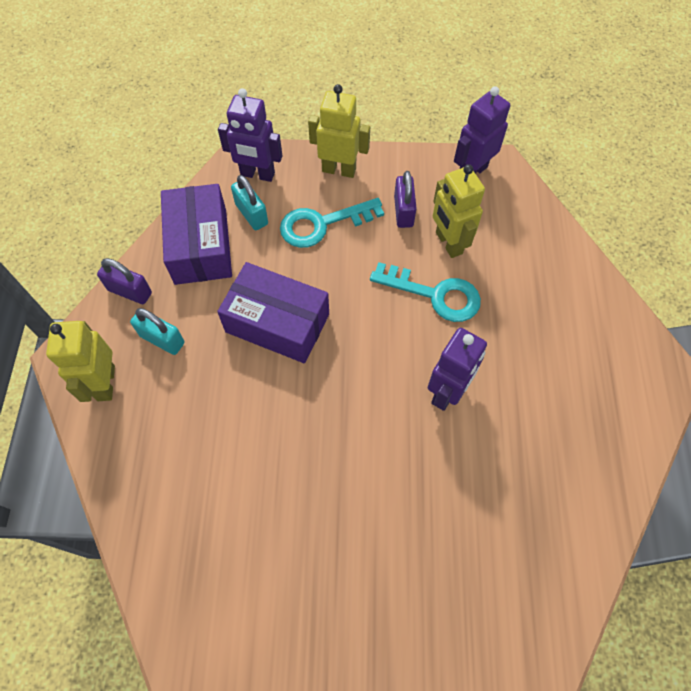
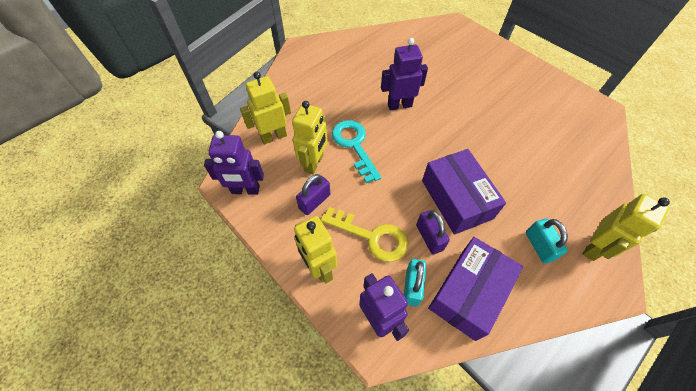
camera: 135 degrees left, 5 degrees down
(130, 291) = (545, 300): purple padlock -> purple padlock (429, 237)
(322, 224) = (372, 236): turquoise key -> yellow key
(520, 235) = (273, 136): none -> yellow robot

